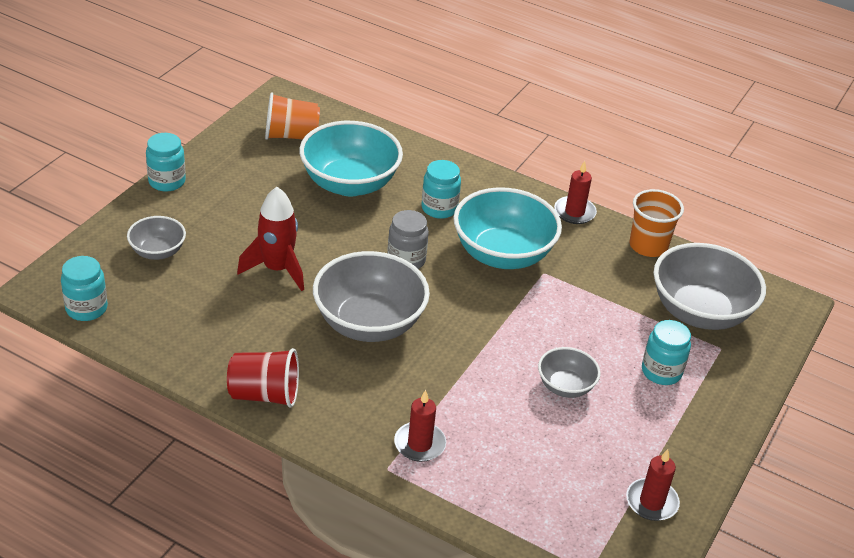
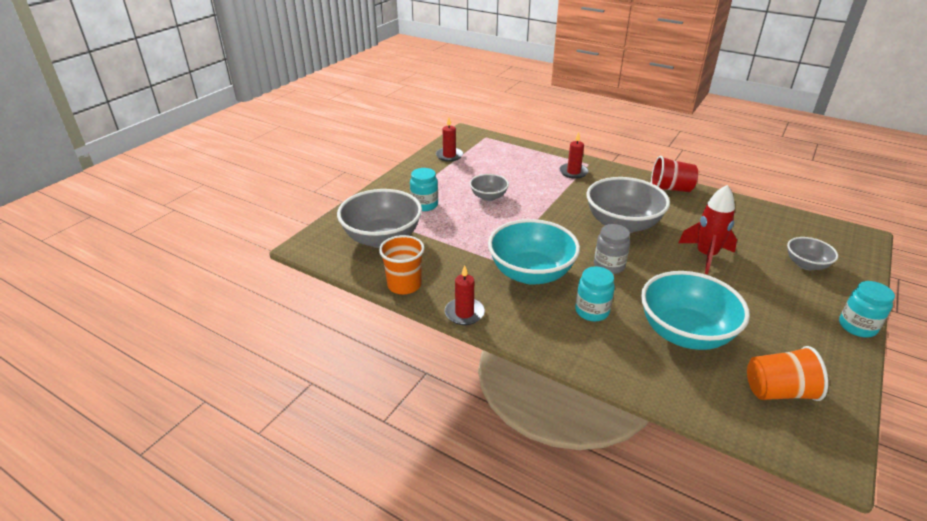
camera: 175 degrees left, 5 degrees down
(86, 308) = (818, 227): turquoise jar -> none

